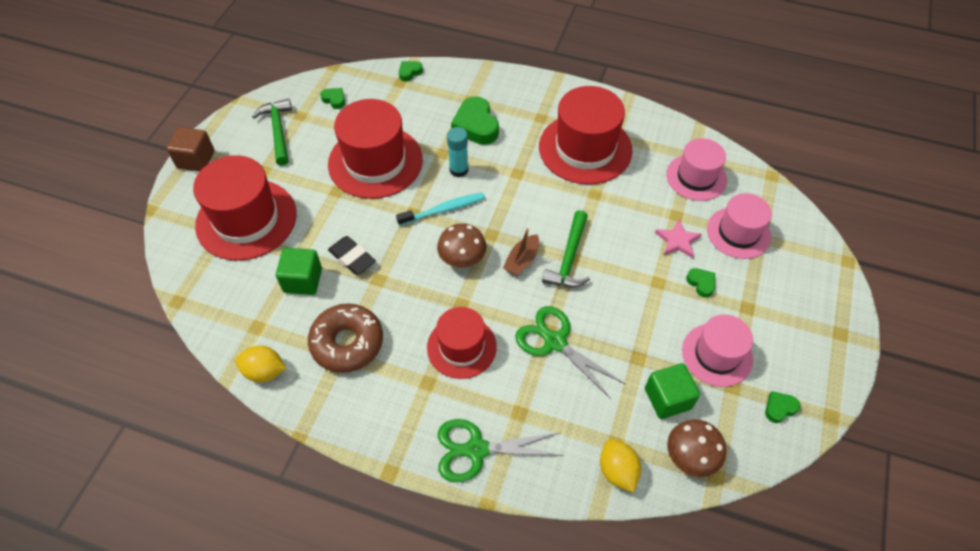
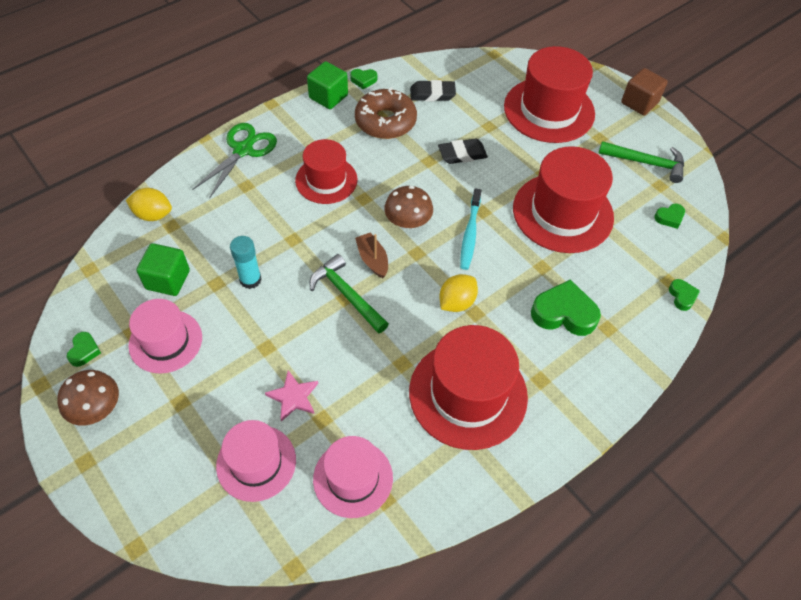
camera: 120 degrees right, 0 degrees up
(264, 371) = (398, 75): yellow lemon -> yellow lemon (456, 302)
(278, 324) = (432, 94): none -> black eraser
(303, 280) = (461, 119): green cube -> green cube (328, 97)
(459, 170) = (511, 268): turquoise glue stick -> turquoise glue stick (250, 280)
(555, 342) = (279, 237): green scissors -> none
(691, 456) = (117, 264): brown mushroom -> brown mushroom (96, 407)
(701, 283) = (235, 382): green heart -> green heart (363, 80)

